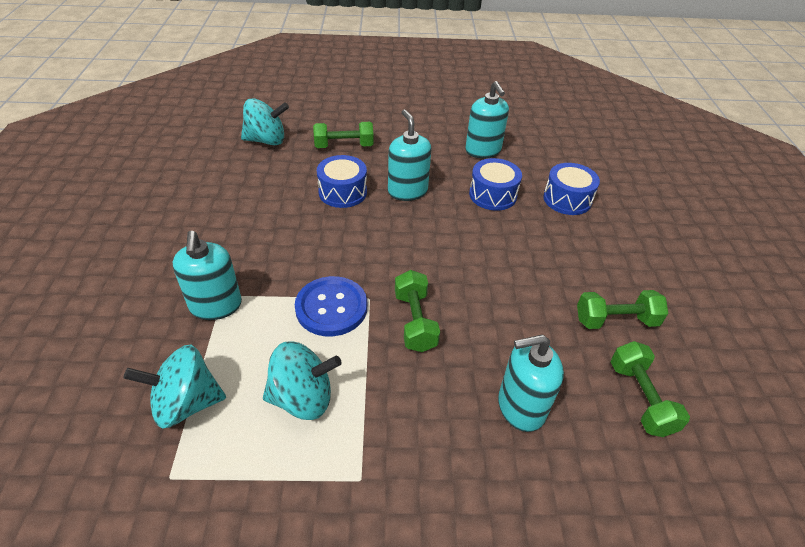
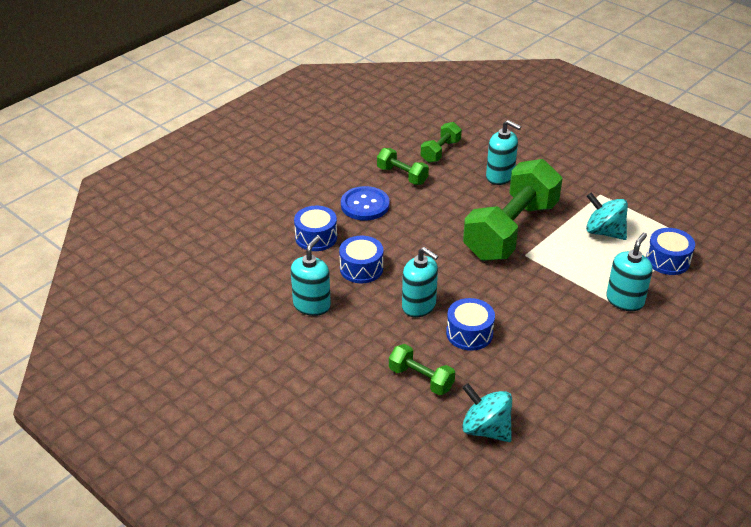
camera: 135 degrees left, 5 degrees down
(186, 403) = (667, 260): turquoise spinning top -> blue drum
(331, 307) = (553, 262): blue button -> blue button (365, 205)
(407, 191) = (419, 306): turquoise soap dispenser -> turquoise soap dispenser turned 75 degrees counterclockwise
(415, 321) = (511, 230): green dumbbell -> green dumbbell, size x2.19

